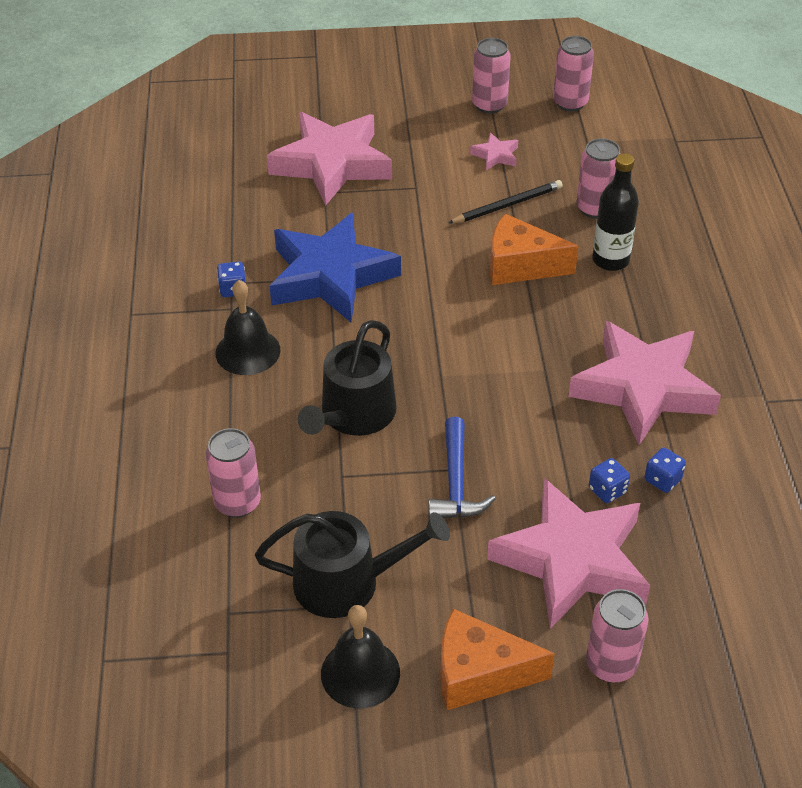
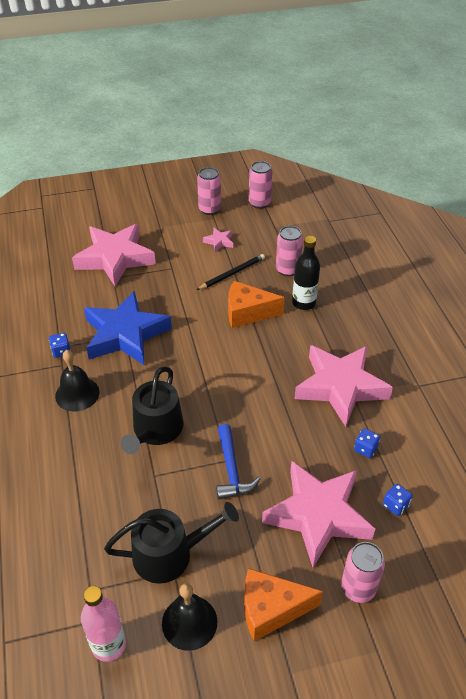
camera: 10 degrees left, 0 degrees up
(237, 502) = (85, 505): pink can -> none
(244, 684) = (108, 645): none -> pink bottle
(607, 490) = (331, 461): blue dice -> blue dice (395, 505)

